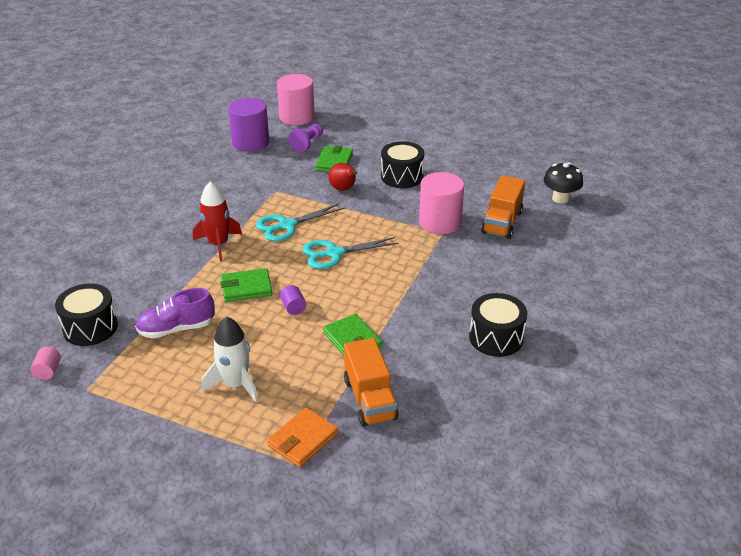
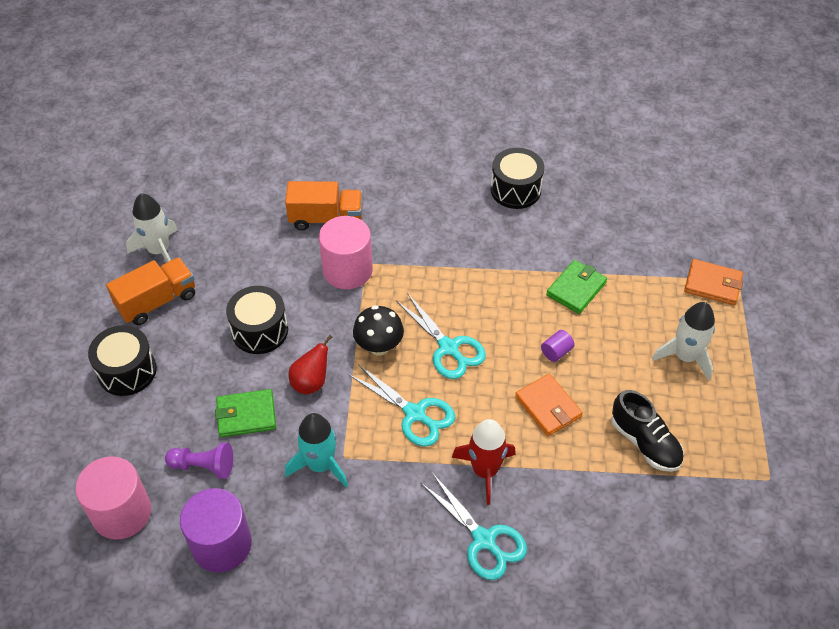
camera: 110 degrees left, 15 degrees up
(48, 371) = (771, 531): pink cylinder -> none
(90, 327) = (691, 529): black drum -> black drum (127, 371)
(170, 231) = (484, 540): none -> turquoise scissors
(176, 329) = (645, 442): purple shoe -> black shoe
(246, 288) = (548, 407): green wallet -> orange wallet
(276, 182) = (320, 465): none -> turquoise rocket
(370, 399) = (641, 254): orange truck -> orange truck (157, 301)
(499, 148) = (159, 251): none -> white rocket
(560, 199) = (260, 180): black mushroom -> black mushroom (379, 346)

